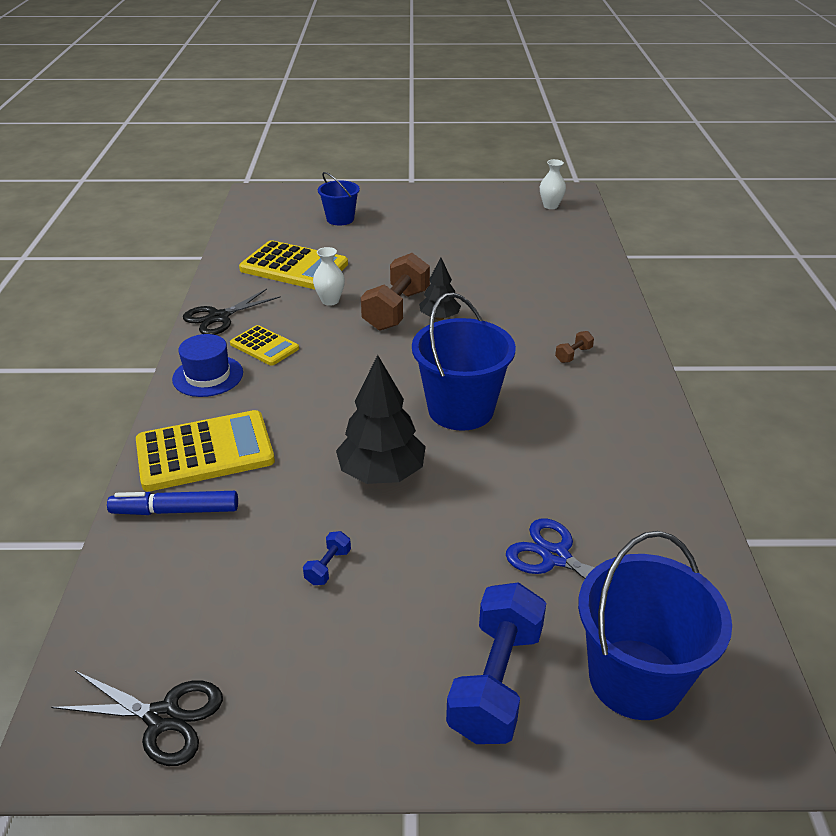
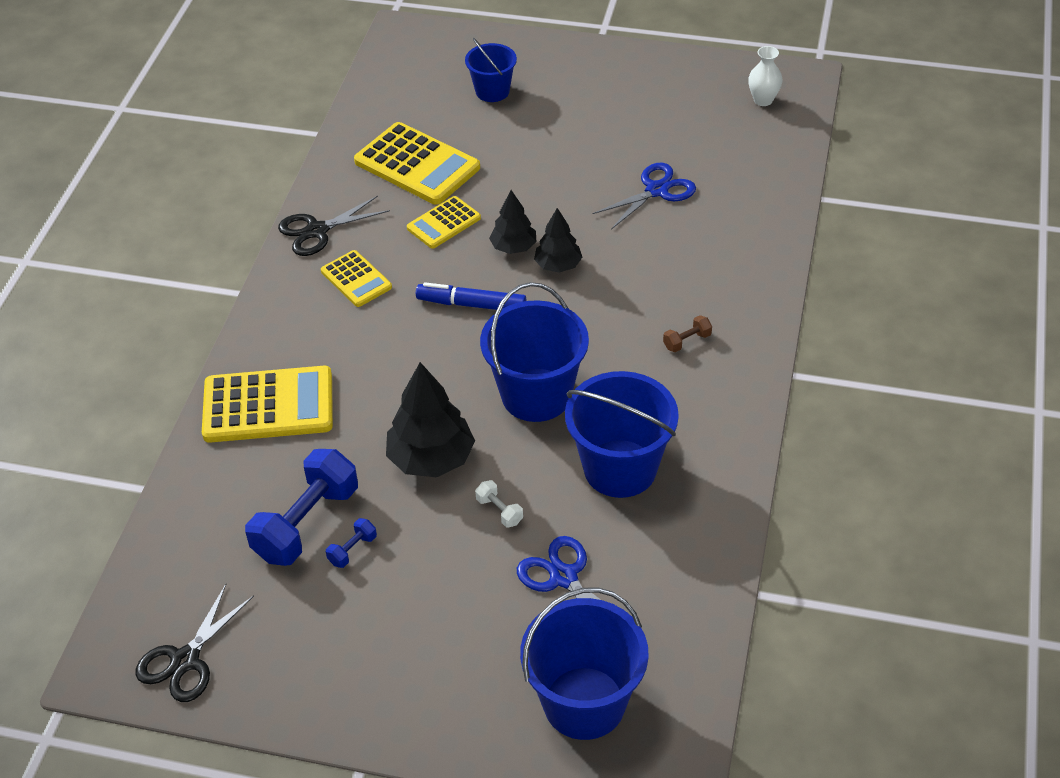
camera: 15 degrees right, 10 degrees up
(163, 717) = (185, 660): black scissors -> black scissors turned 90 degrees clockwise
(176, 511) = (229, 468): blue marker -> blue marker (472, 305)
(208, 376) = (289, 311): blue hat -> none
(330, 301) = (444, 223): white vase -> yellow calculator
(396, 310) = (513, 247): brown dumbbell -> black tree
(466, 508) = (499, 511): none -> white dumbbell
(496, 681) = (463, 682): blue dumbbell -> blue dumbbell (306, 523)
(497, 263) = (656, 190): none -> blue scissors
(564, 455) = (620, 468): none -> blue bucket

